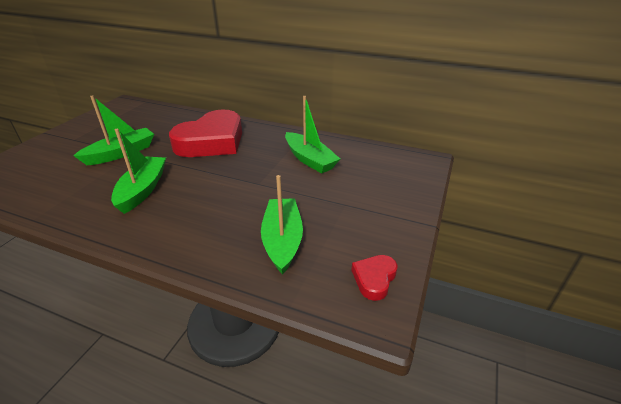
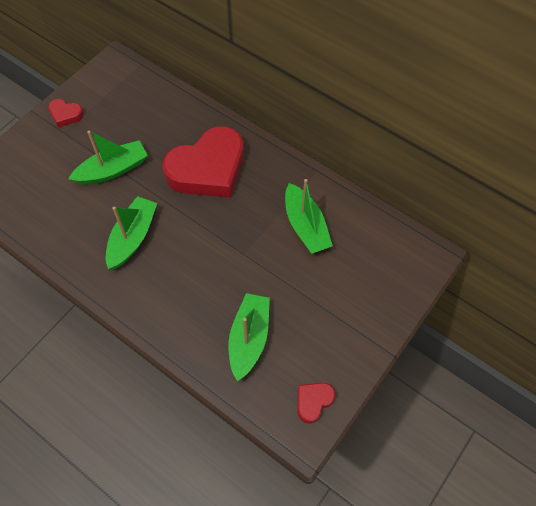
camera: 15 degrees right, 25 degrees up
(76, 130) = (65, 115): none -> red heart

